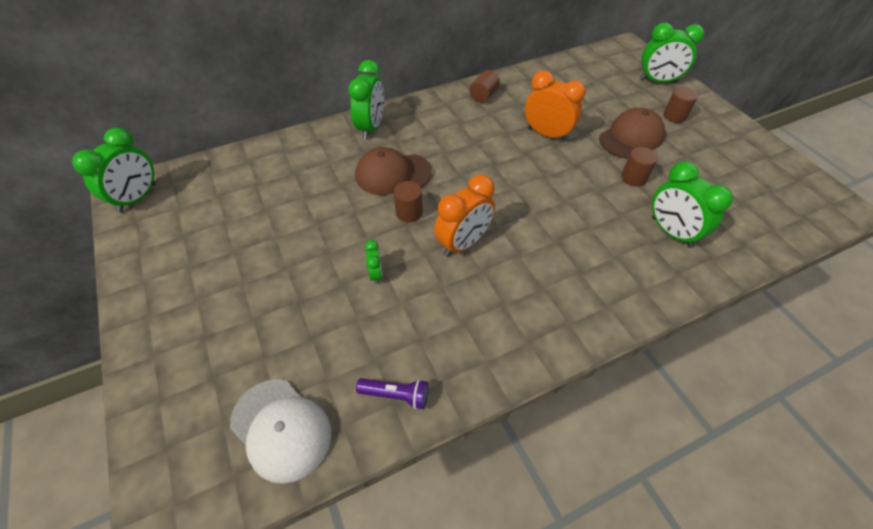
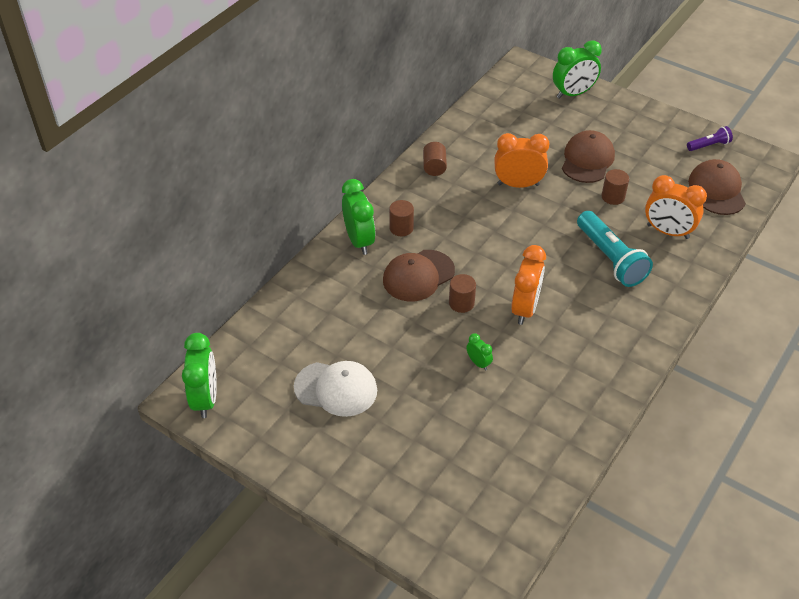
camera: 30 degrees left, 5 degrees down
(281, 429) = (507, 496): white cap -> white cap (336, 389)
(396, 395) = (565, 436): purple flashlight -> purple flashlight (709, 145)
(588, 233) = (610, 258): none -> turquoise flashlight
(671, 232) = (667, 232): green clock -> orange clock
(674, 116) = (608, 125): brown cylinder -> brown cylinder (401, 228)
(757, 213) = (717, 190): none -> brown cap

